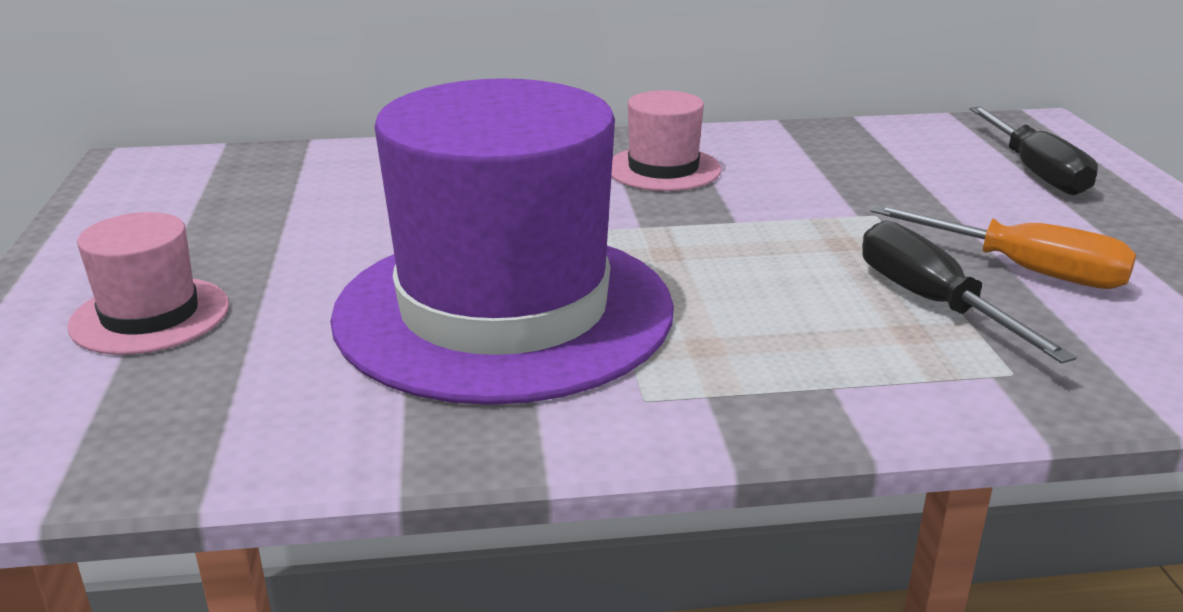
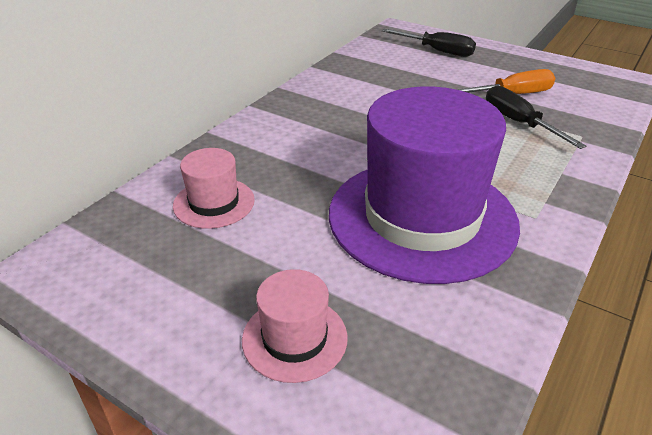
camera: 50 degrees left, 10 degrees up
(663, 169) = (325, 114): pink hat -> pink hat (214, 203)
(932, 303) = (519, 123): black screwdriver -> black screwdriver turned 45 degrees clockwise

